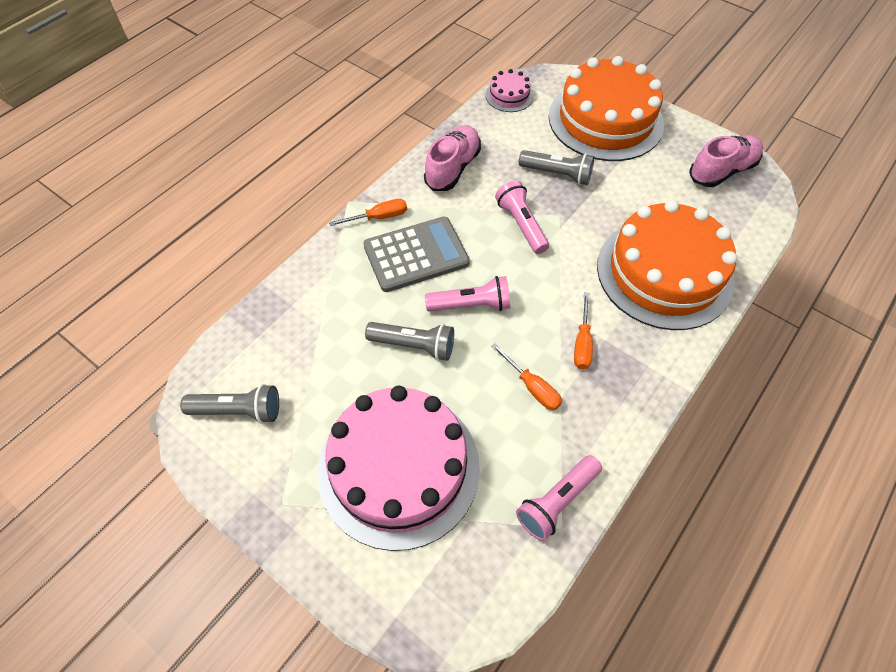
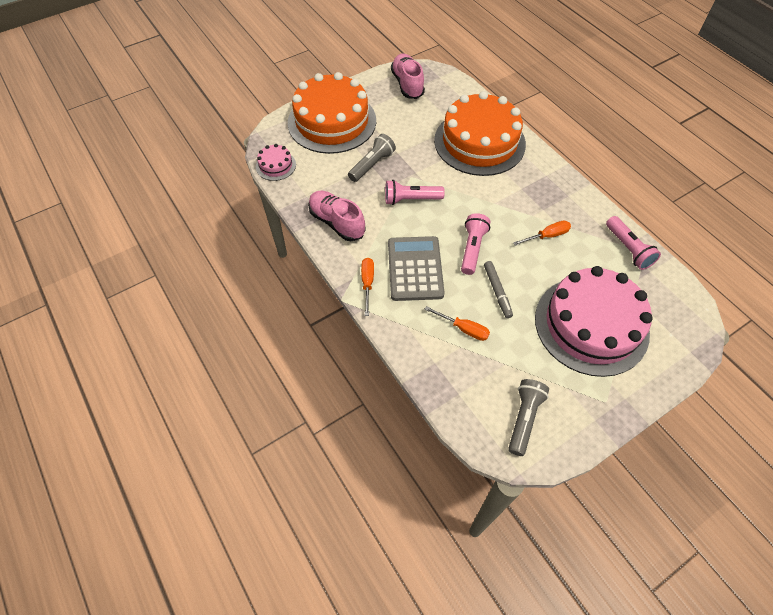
camera: 70 degrees left, 0 degrees up
(414, 346) = (497, 291): grey flashlight -> grey marker
(582, 343) = (521, 200): orange screwdriver -> orange screwdriver (463, 329)

